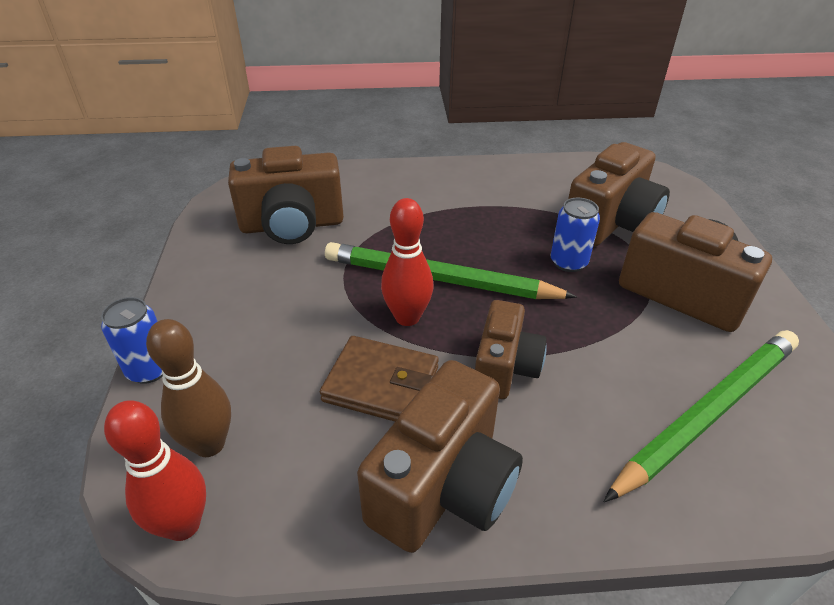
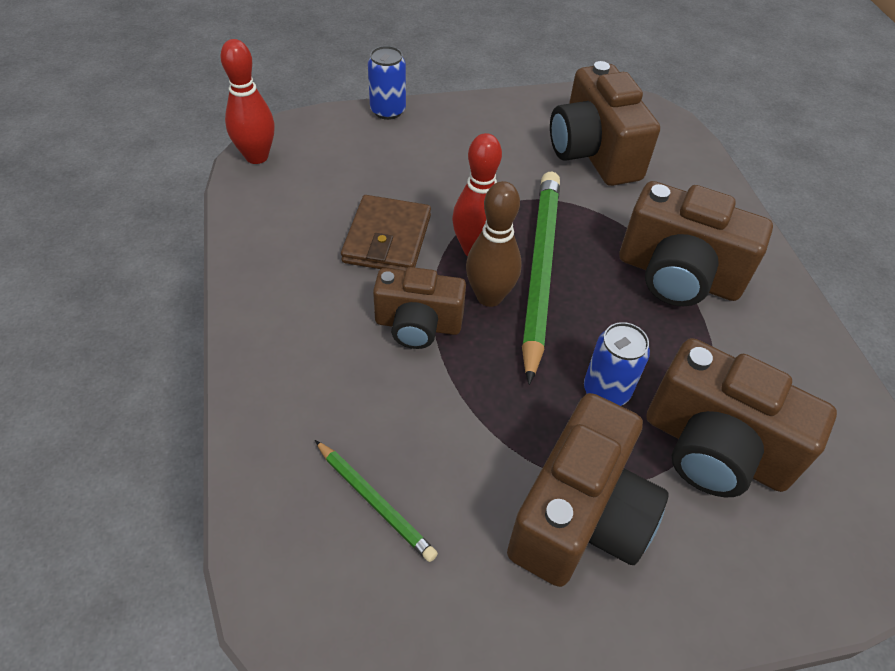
camera: 80 degrees right, 10 degrees up
(209, 444) = (320, 154): brown bowling pin -> brown bowling pin (489, 297)
(443, 486) = (284, 285): brown camera -> brown camera (678, 275)
(708, 412) = (375, 502): green pencil -> green pencil, size x0.50

